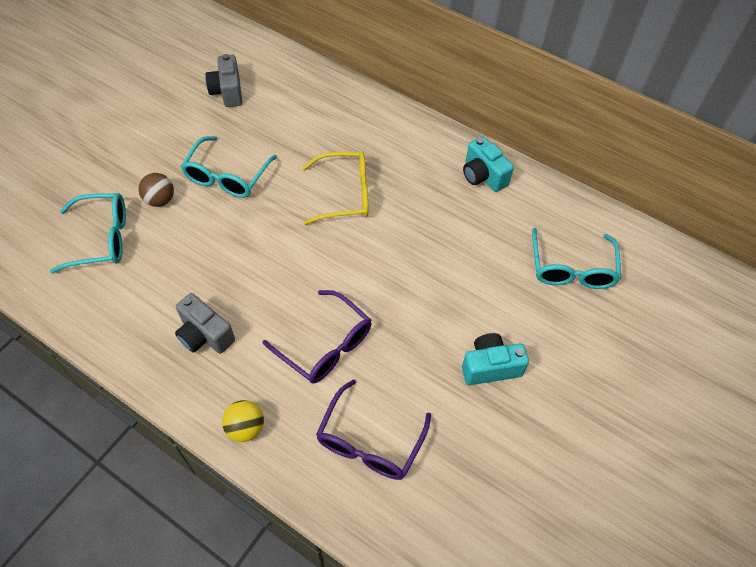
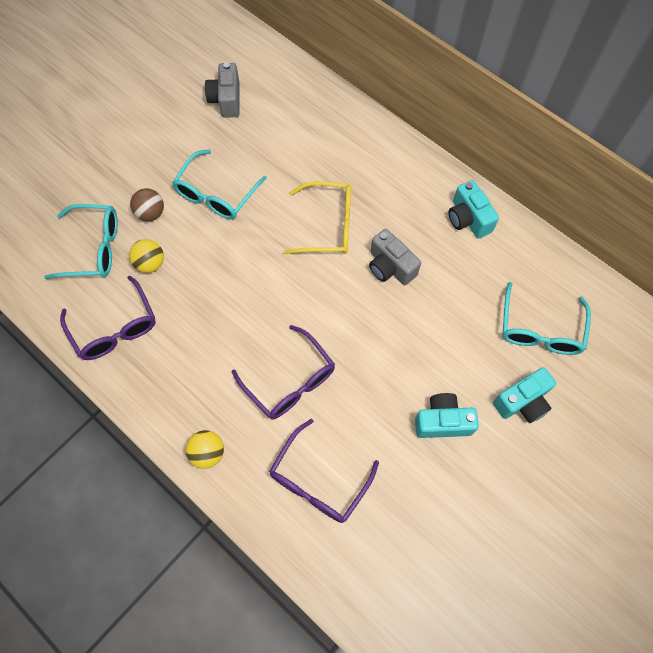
camera: 10 degrees right, 10 degrees up
(131, 314) = (115, 328): none -> purple glasses
(164, 247) = (150, 263): none -> yellow ball
(205, 335) = (180, 357): grey camera -> grey camera (390, 267)
(567, 338) = (522, 402): none -> turquoise camera

